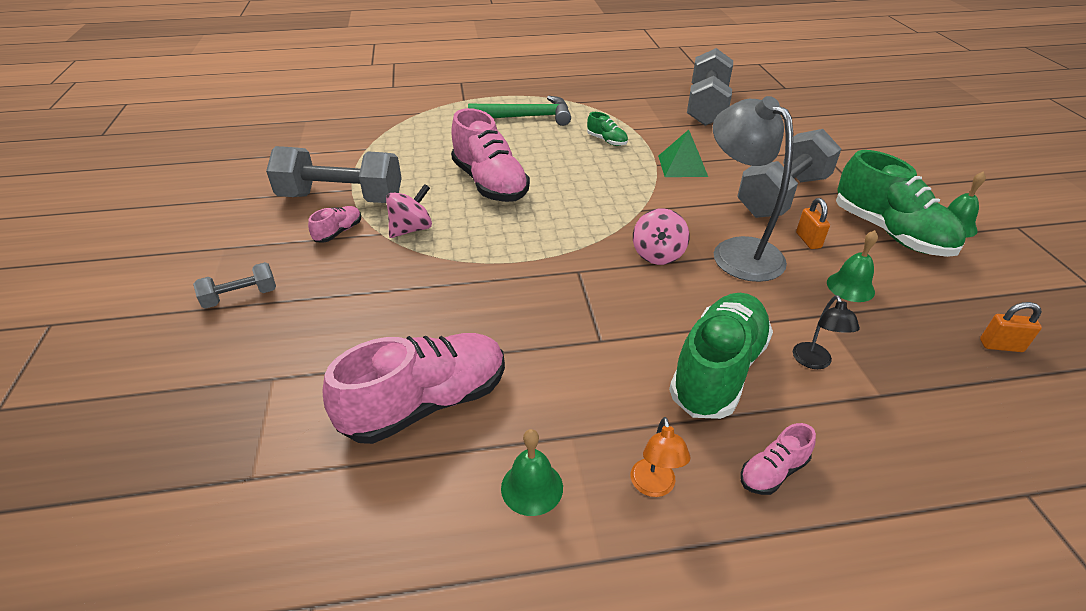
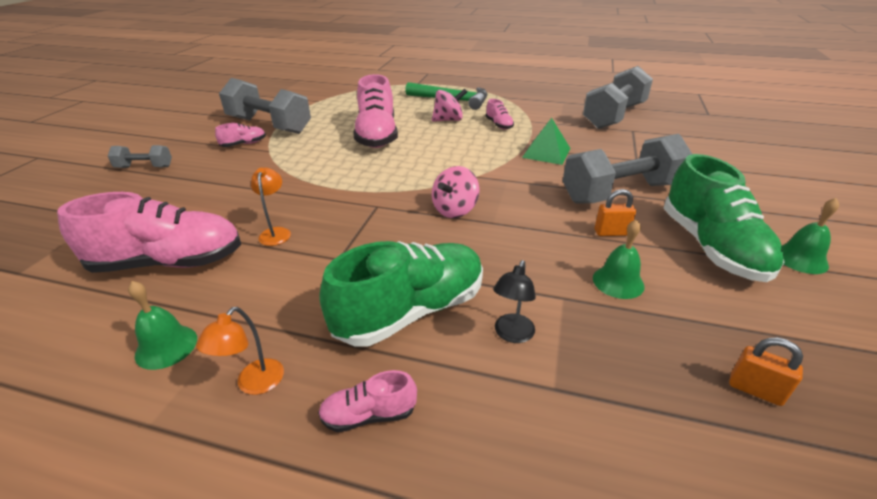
camera: 25 degrees right, 5 degrees down
(411, 229) = (291, 152): pink spinning top -> pink spinning top (448, 120)
(506, 332) = (276, 232): none -> orange lamp
(607, 141) = (499, 125): green shoe -> pink shoe
(737, 251) = (530, 224): grey lamp -> none
(808, 240) = (611, 232): orange padlock -> orange padlock turned 75 degrees clockwise

